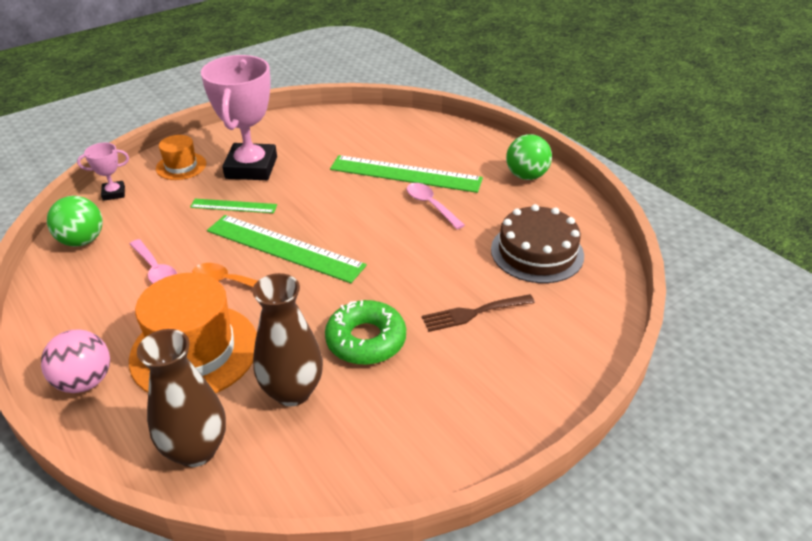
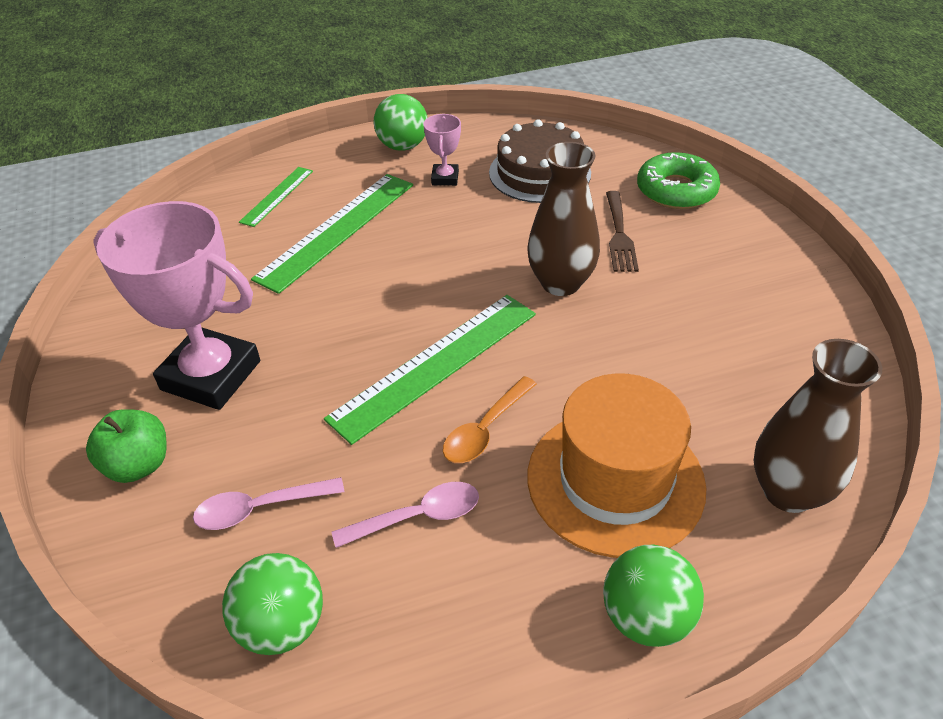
camera: 70 degrees left, 5 degrees up
(85, 381) = (646, 617): pink ball -> green ball
(114, 193) = (156, 572): pink trophy -> pink trophy (445, 178)
(181, 166) = (138, 465): orange hat -> green apple
(233, 206) = (303, 407): green ruler -> green ruler (277, 196)
(292, 391) = (707, 393): brown vase -> brown vase (561, 283)
(366, 340) = (638, 320): green donut -> green donut (676, 190)
(430, 205) = (416, 224): pink spoon -> pink spoon (260, 508)

